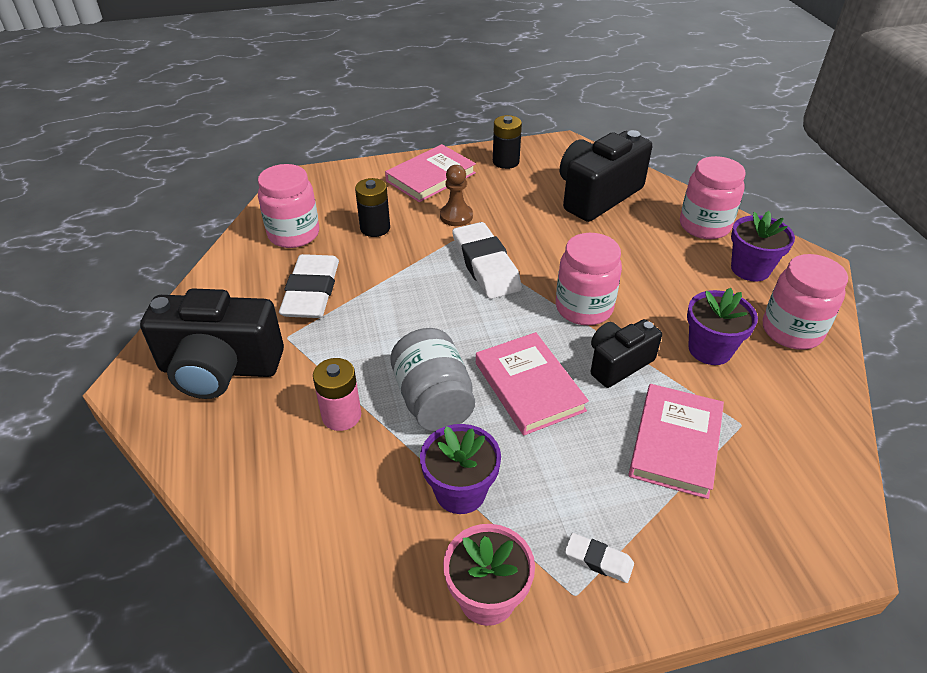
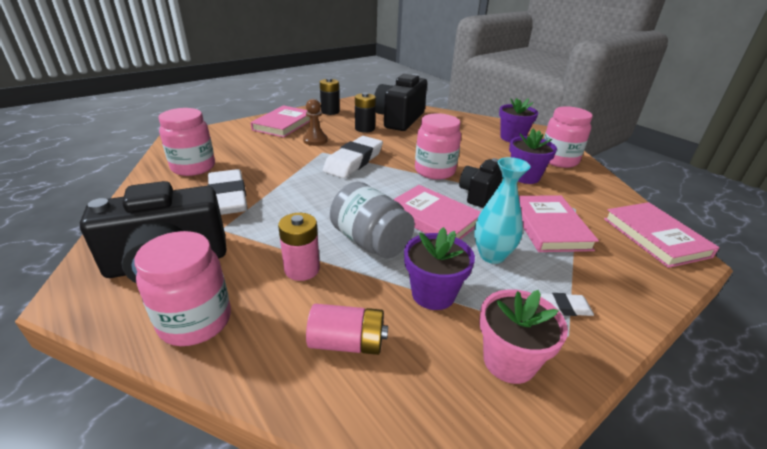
camera: 25 degrees left, 10 degrees down
(340, 518) = (347, 343): none -> pink battery
(375, 228) = (259, 154): black battery -> black battery (364, 129)
(485, 265) = (353, 161): white eraser -> white eraser turned 75 degrees clockwise
(565, 463) = (492, 255): none -> turquoise vase
(704, 226) = (471, 124): pink jar -> pink jar (195, 321)
(821, 506) = (655, 237): none -> pink book

